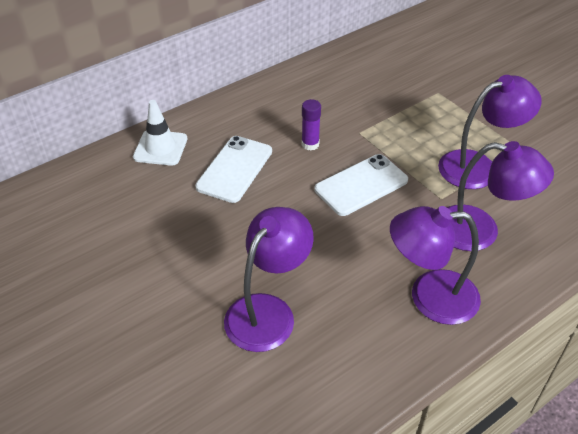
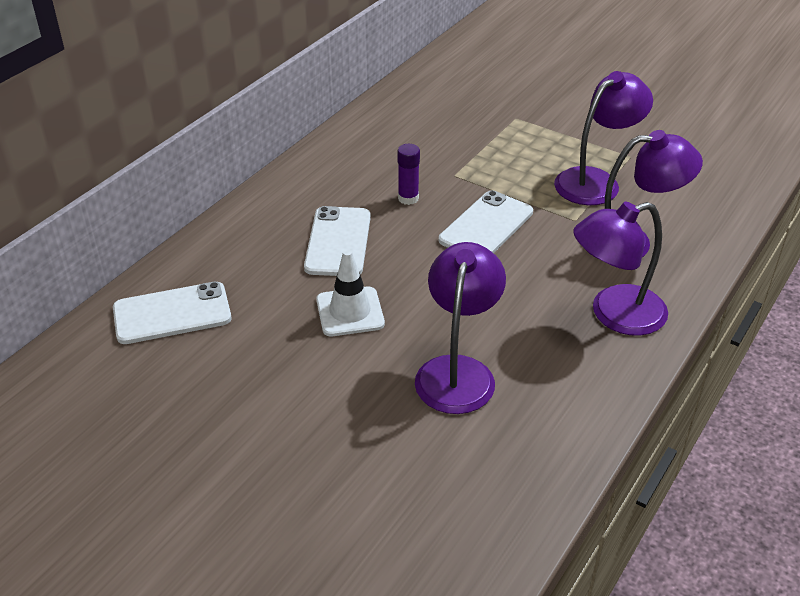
camera: 20 degrees left, 5 degrees down
(80, 198) = (172, 314): none -> white phone
(160, 148) = (238, 239): white traffic cone -> white traffic cone (350, 312)

